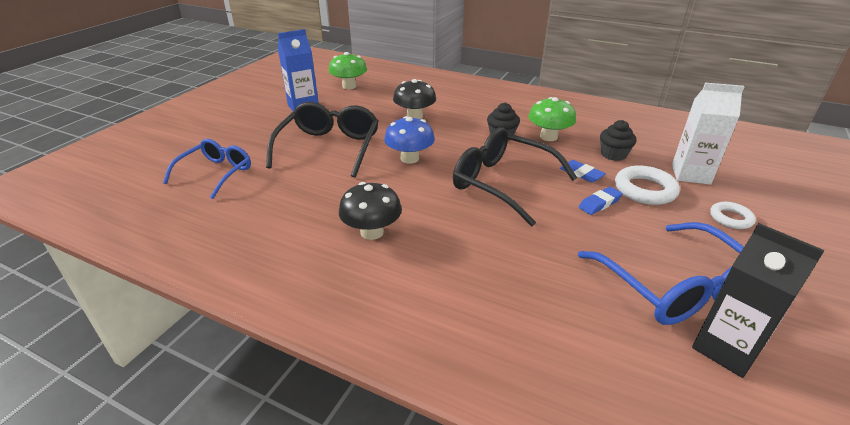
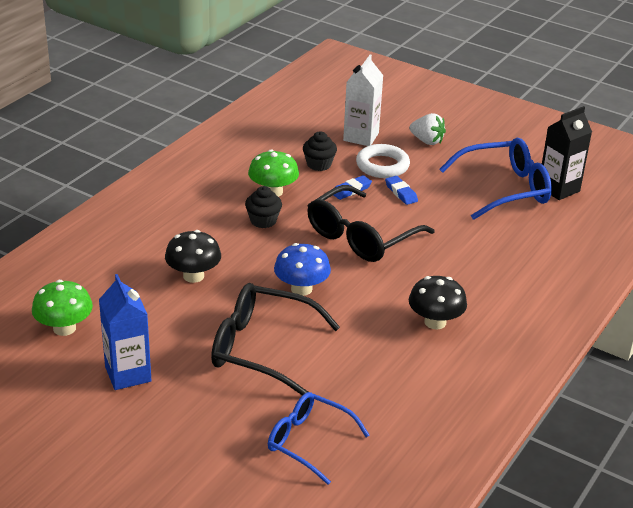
camera: 85 degrees left, 0 degrees up
(731, 218) = (427, 141): white ring -> white strawberry

